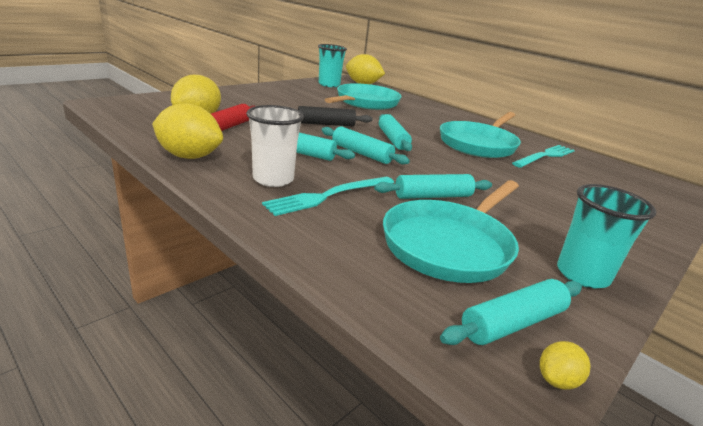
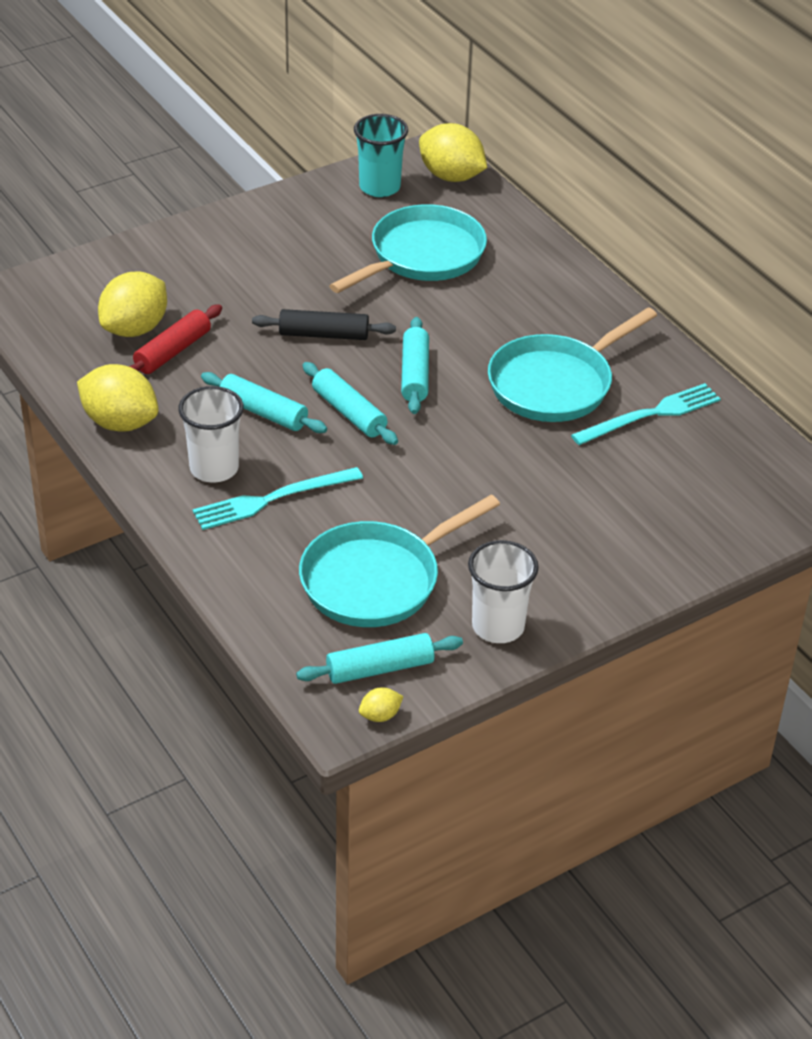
camera: 15 degrees right, 15 degrees up
(433, 196) = (403, 503): turquoise rolling pin -> none
(582, 275) = (498, 626): turquoise cup -> white cup

